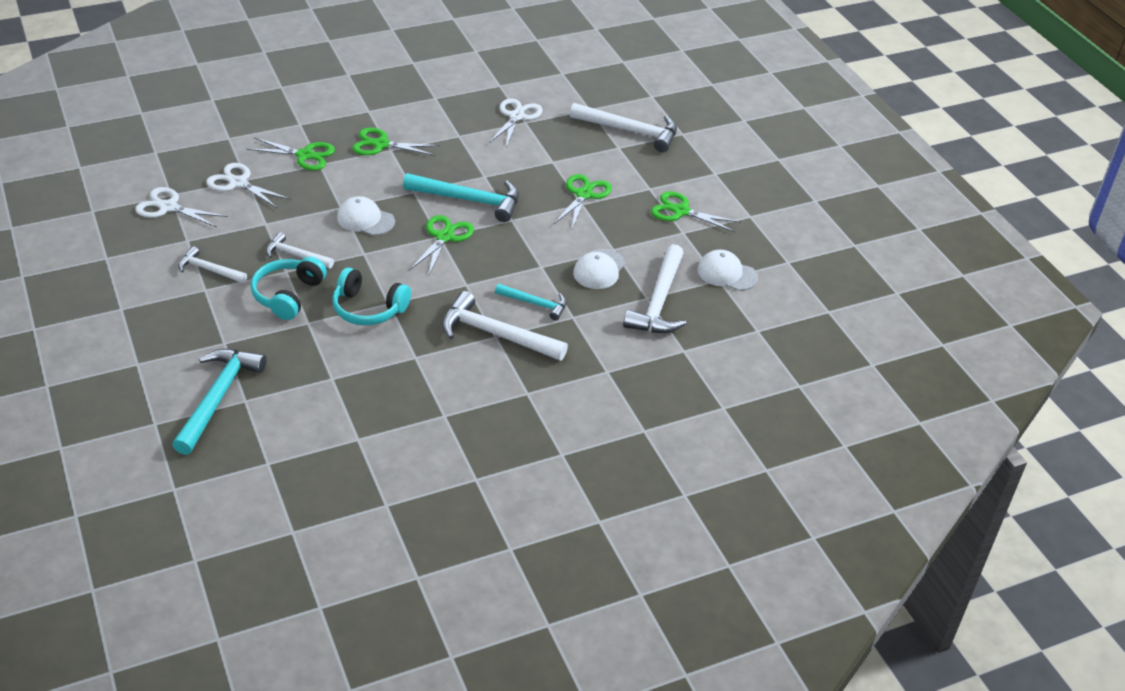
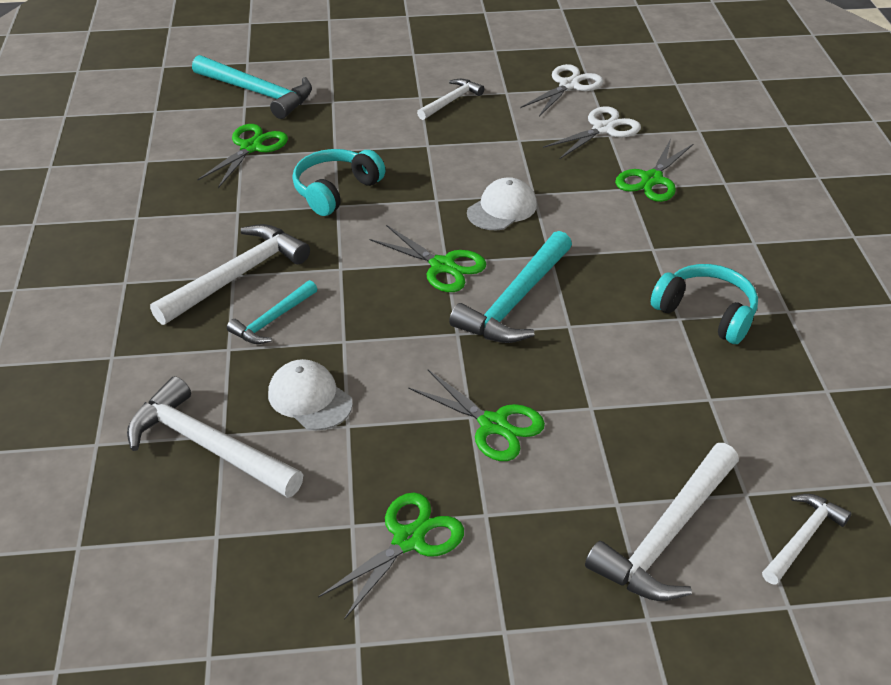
camera: 110 degrees right, 0 degrees up
(288, 295) = (386, 142): turquoise headphones -> turquoise headphones (706, 313)
(296, 255) = (452, 154): white hammer -> white hammer (802, 538)
(380, 144) = (667, 242): green scissors -> green scissors (251, 147)
(516, 116) = (728, 392): white scissors -> none
(727, 273) = (224, 552): white cap -> none

